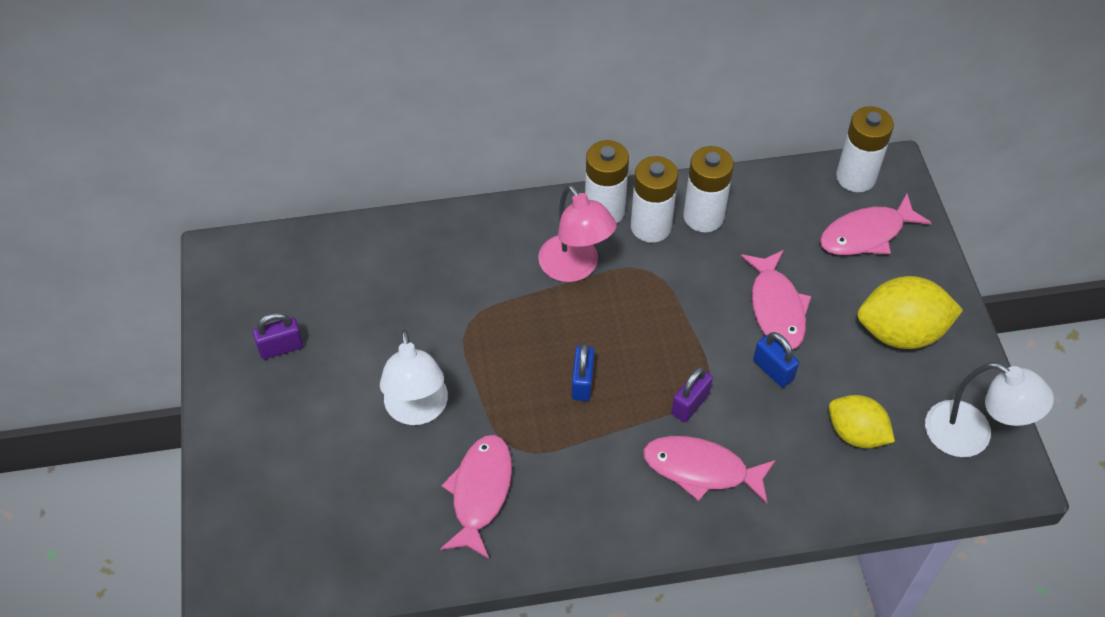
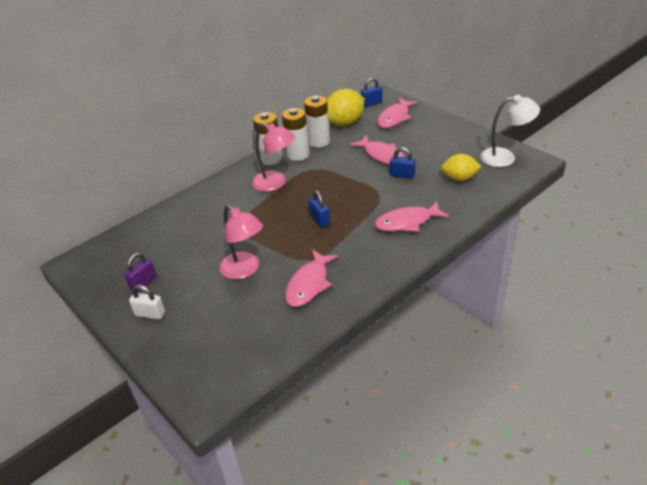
camera: 30 degrees left, 15 degrees down
(256, 408) = (150, 314): none -> white padlock
(417, 410) = (245, 270): white lamp -> pink lamp
(480, 492) = (309, 284): pink fish -> pink fish turned 135 degrees counterclockwise
(690, 404) = (378, 203): purple padlock -> none
(855, 177) = (371, 103): white battery -> blue padlock
(900, 332) = (441, 140): yellow lemon -> yellow lemon (344, 123)

